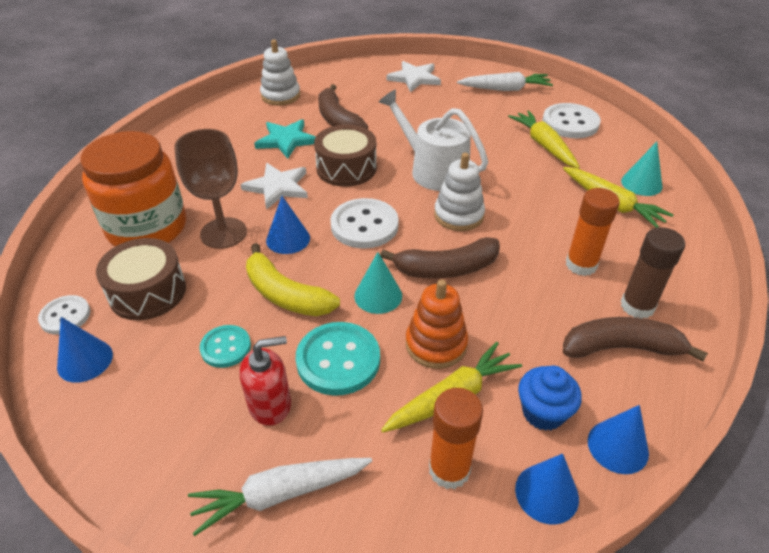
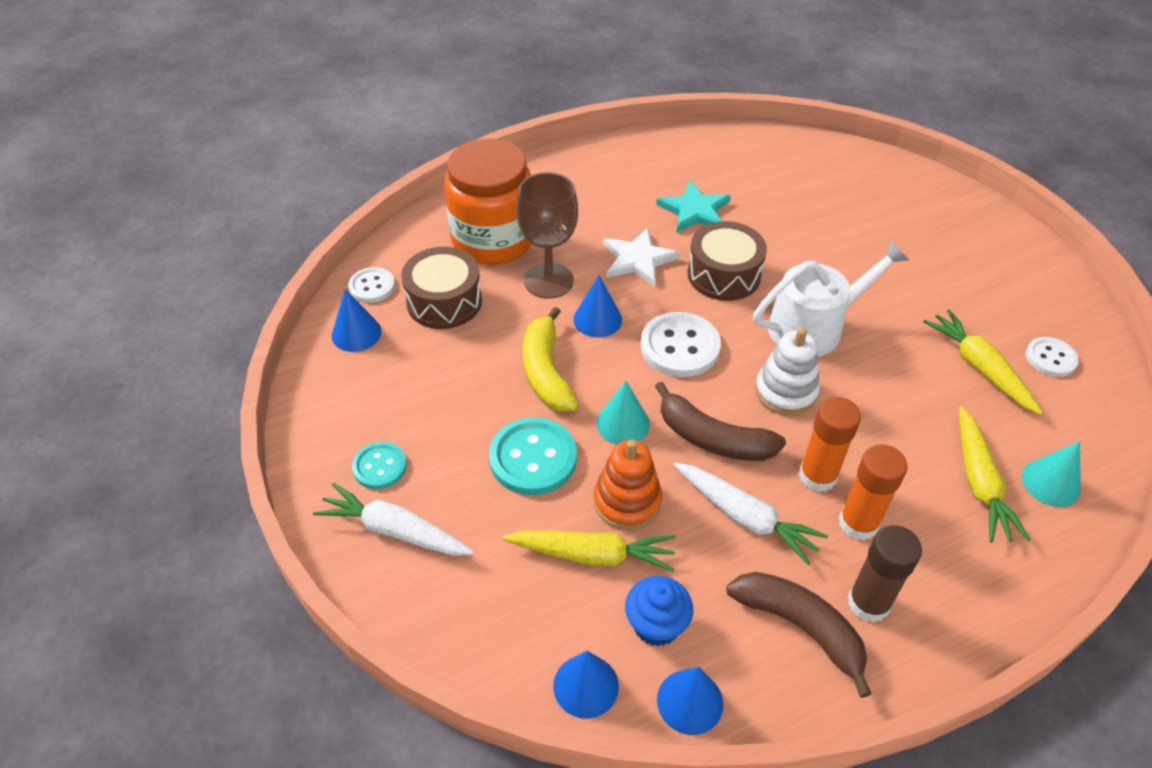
camera: 40 degrees right, 5 degrees up
(226, 347) = (459, 388): turquoise button -> turquoise button (379, 467)
(270, 404) = (449, 458): red soap dispenser -> none
(280, 96) = (739, 153): white stacking toy -> none
(338, 120) = (770, 213): brown banana -> none
(414, 78) = (913, 201): white star -> none
(433, 170) = (813, 327): white watering can -> white watering can turned 75 degrees clockwise
(449, 470) = (529, 608): orange glue stick -> orange glue stick (817, 476)
(505, 89) = (1015, 271): white carrot -> white carrot (745, 517)
(544, 145) = (979, 368): yellow carrot -> yellow carrot turned 45 degrees counterclockwise
(570, 123) = (1050, 358): white button -> white button, size x0.60

